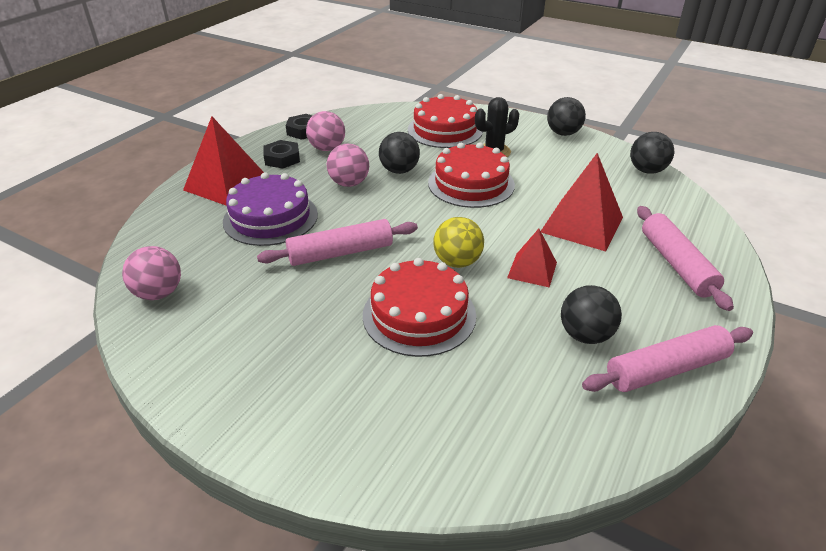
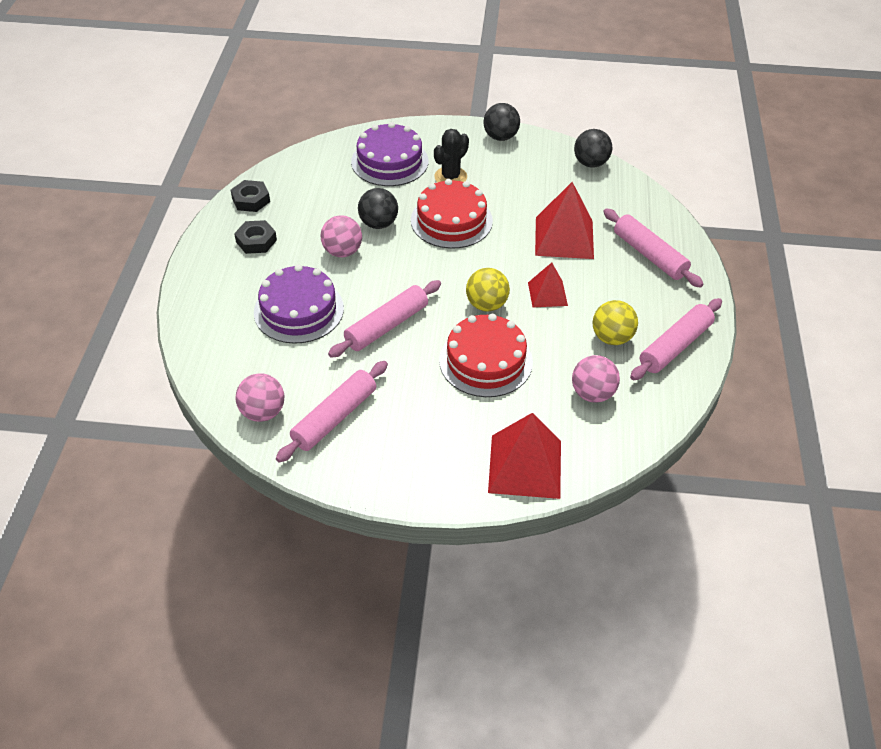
camera: 25 degrees left, 10 degrees up
(219, 320) = (334, 418): none -> pink rolling pin
(227, 184) = (226, 286): red pyramid -> red pyramid (525, 466)
(327, 148) = (291, 216): pink ball -> pink ball (592, 393)
(445, 130) = (389, 161): red cake -> purple cake
(585, 335) = (611, 338): black ball -> yellow ball

